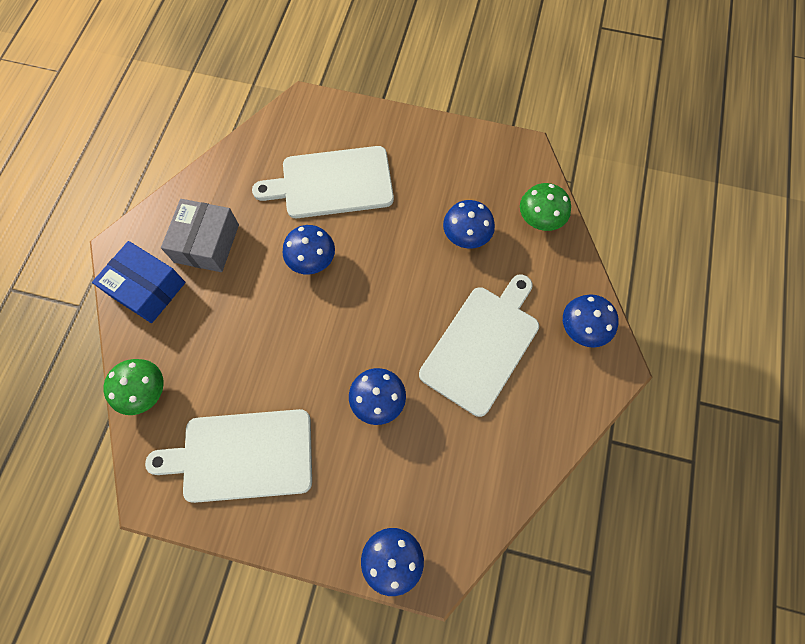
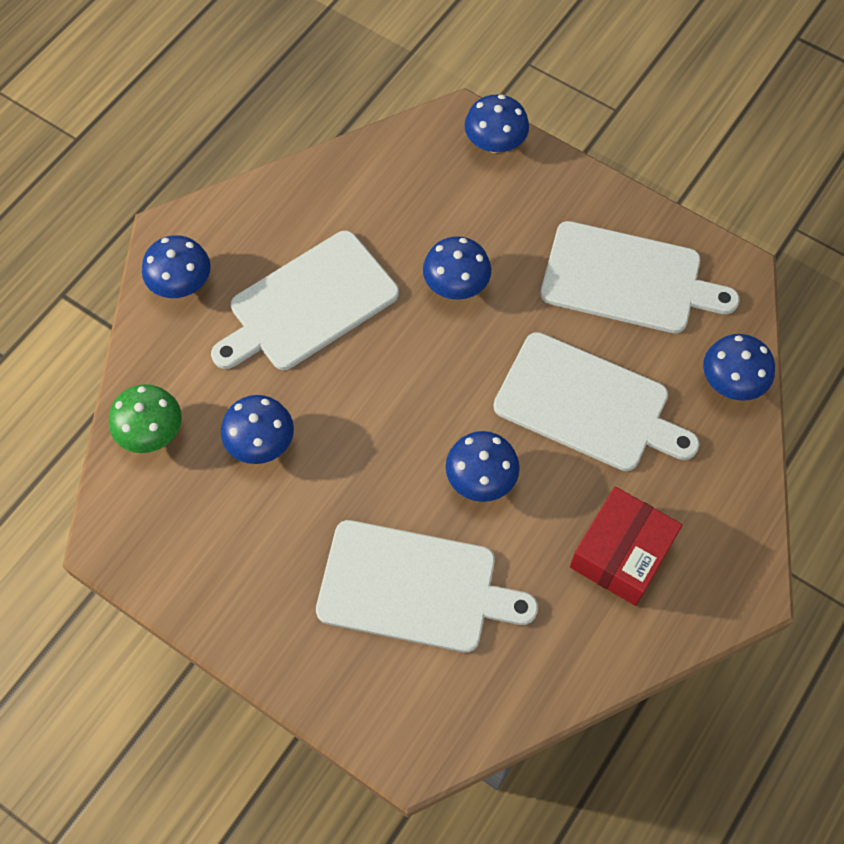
camera: 160 degrees left, 5 degrees down
(145, 392) = (731, 382): green mushroom -> blue mushroom
(147, 289) = (714, 513): blue box -> none
(206, 243) = (621, 553): grey box -> red box
(251, 337) = (587, 404): none -> white cutting board

